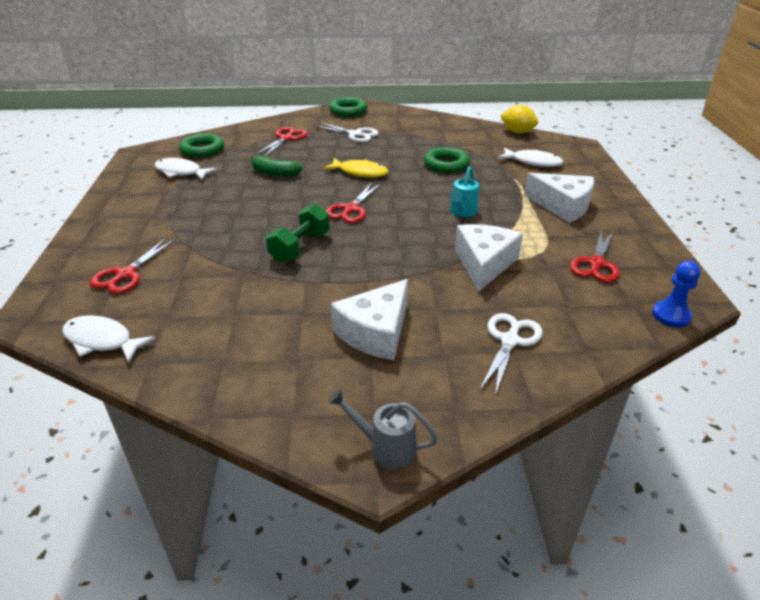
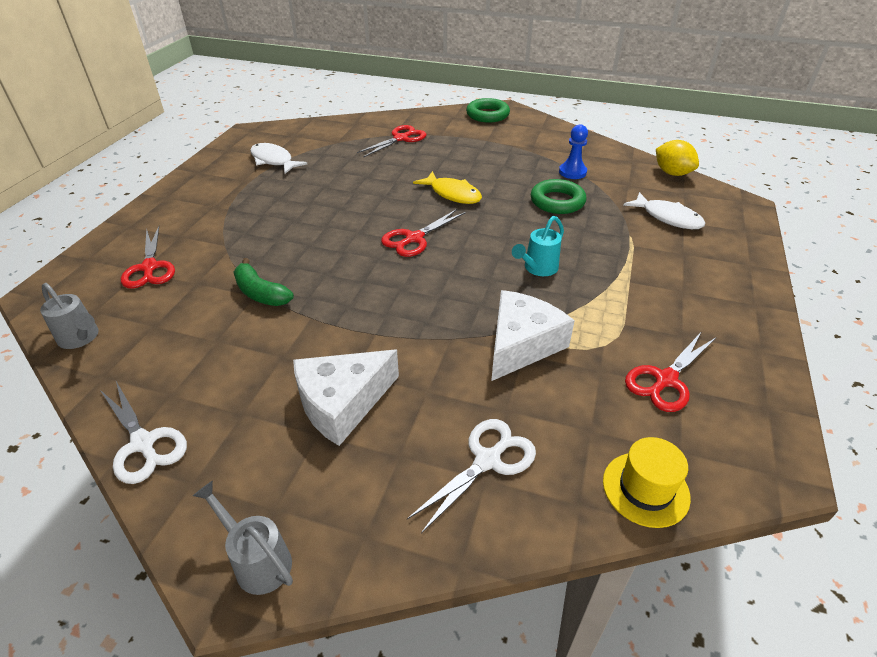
camera: 20 degrees right, 5 degrees up
(102, 341) = (81, 338): white fish -> grey watering can
(126, 274) = (149, 267): red scissors -> red scissors turned 60 degrees counterclockwise
(202, 150) = (310, 138): green ring -> none
(274, 173) = (362, 178): green banana -> green banana (261, 293)
(300, 247) = (332, 274): green dumbbell -> none
(355, 134) = (477, 145): white scissors -> white scissors (143, 443)
(562, 206) = (670, 286): white cheese -> none
(624, 330) = (645, 489): none -> yellow hat
(671, 315) = (726, 485): blue pawn -> blue pawn (572, 172)

